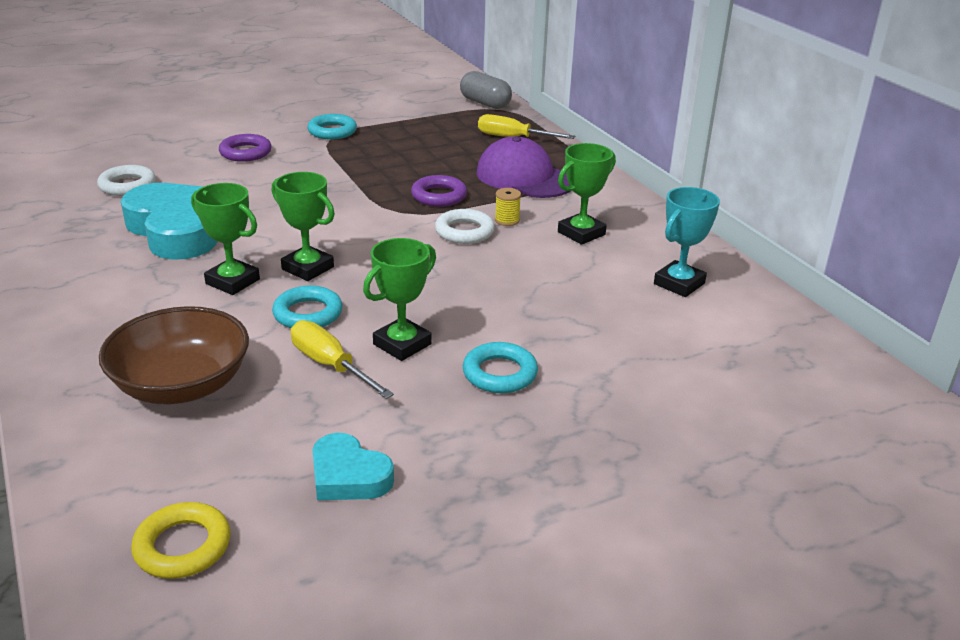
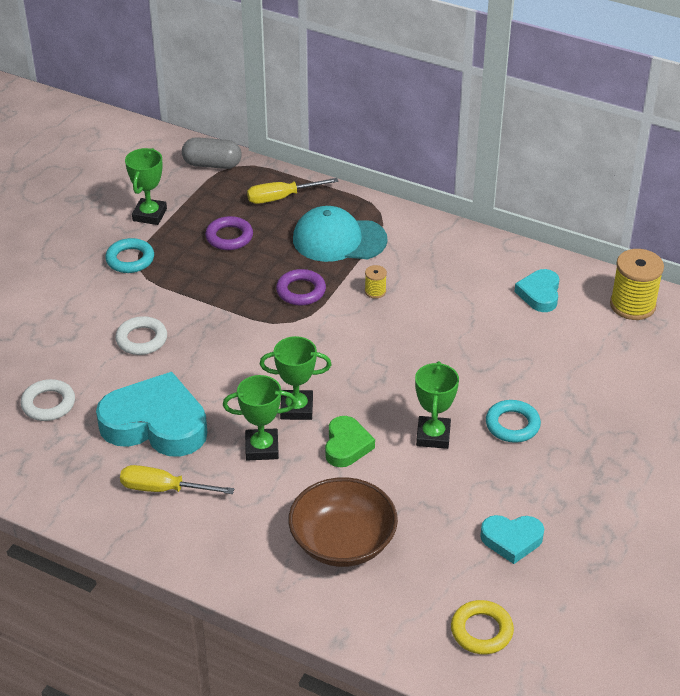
camera: 35 degrees left, 10 degrees up
(245, 152) = (92, 319): purple ring -> purple ring (229, 237)
(308, 313) = (346, 445): turquoise ring -> green heart
(330, 365) = (411, 476): yellow screwdriver -> yellow screwdriver (163, 489)
(464, 232) = (359, 318): white ring -> white ring (141, 339)
(525, 177) = (339, 239): purple cap -> turquoise cap
(581, 233) = (436, 279): green trophy -> green trophy (150, 215)
(679, 284) = (539, 294): turquoise trophy -> turquoise heart
(784, 334) = (632, 305): none -> yellow spool

